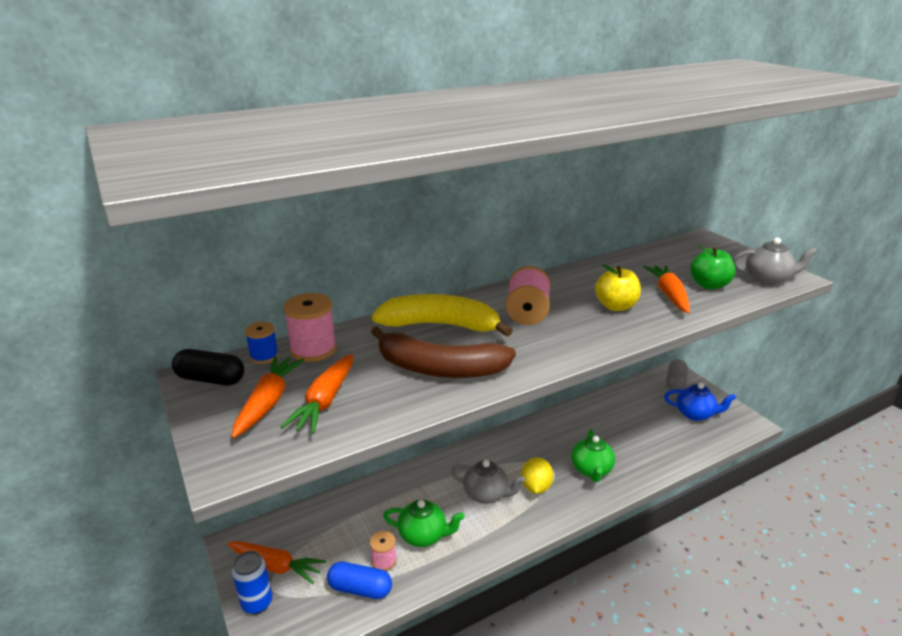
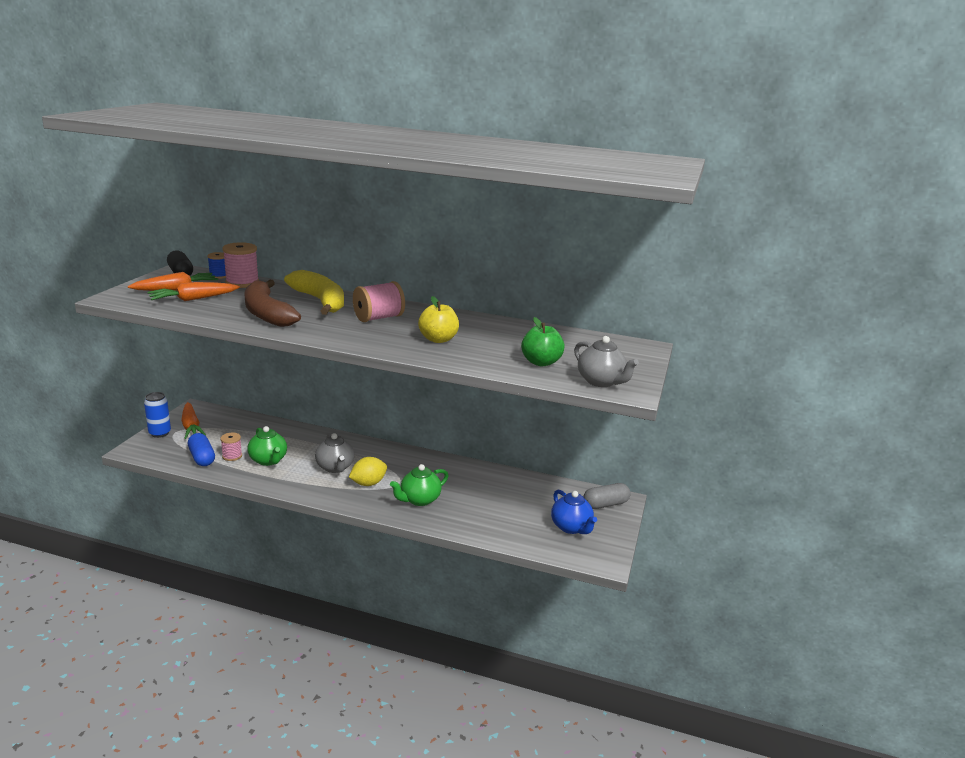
camera: 45 degrees right, 5 degrees down
(669, 295) = (493, 352): orange carrot -> none

